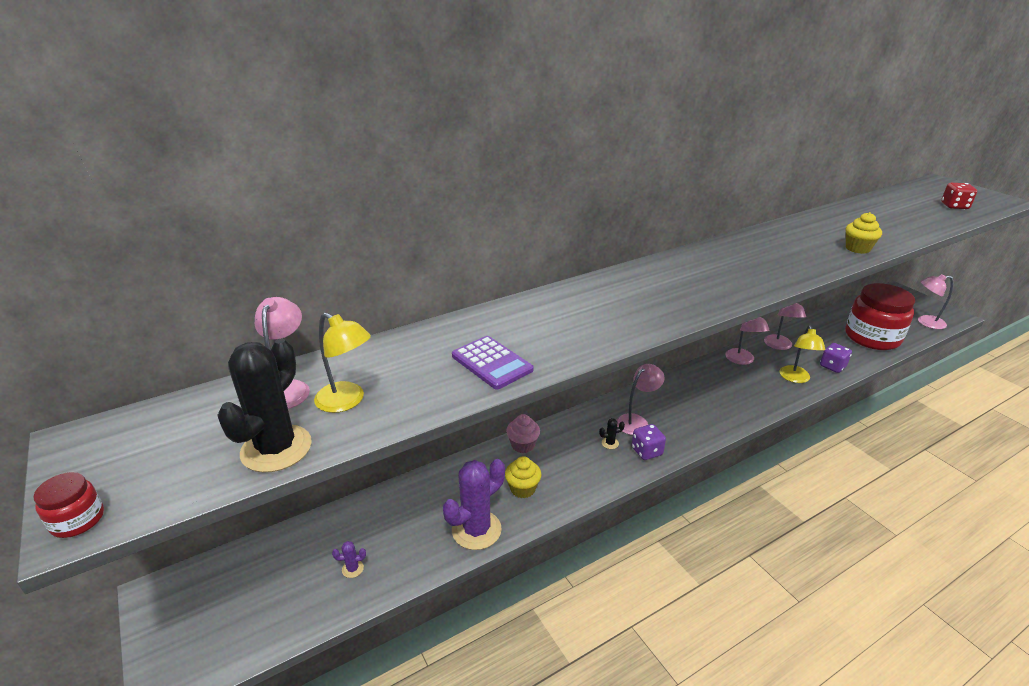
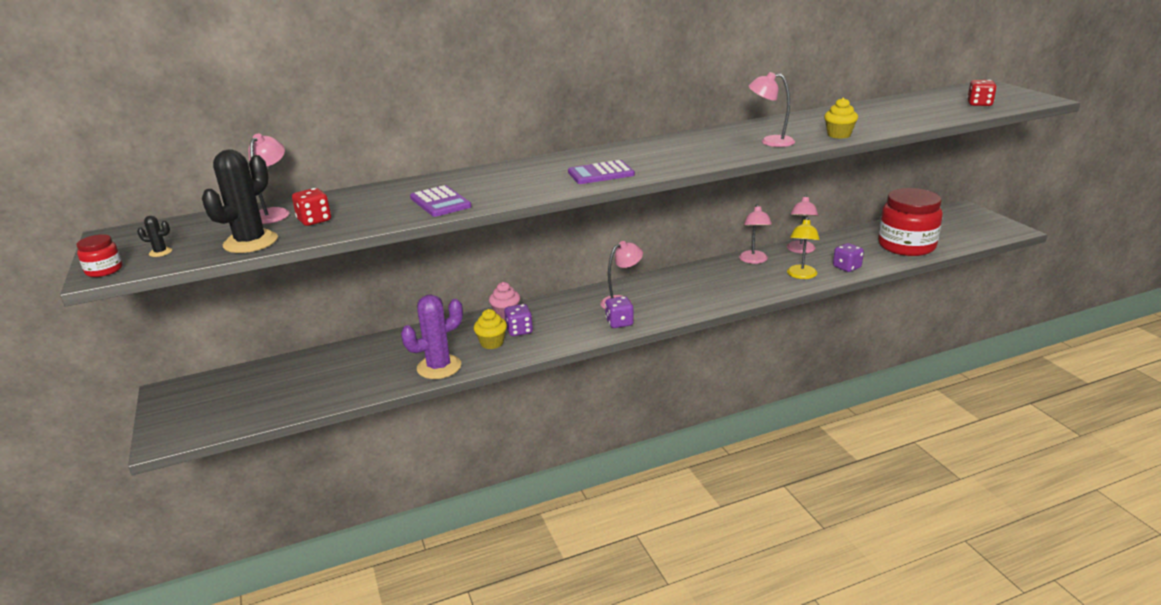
camera: 10 degrees right, 5 degrees down
(347, 401) = (314, 220): yellow lamp -> red dice
(352, 569) = (326, 385): purple cactus -> none
(546, 468) = (519, 331): none -> purple dice
(610, 443) = (587, 316): black cactus -> black cactus (160, 252)
(651, 310) = (601, 174): none -> purple calculator
(925, 322) = (976, 235): pink lamp -> pink lamp (770, 142)

